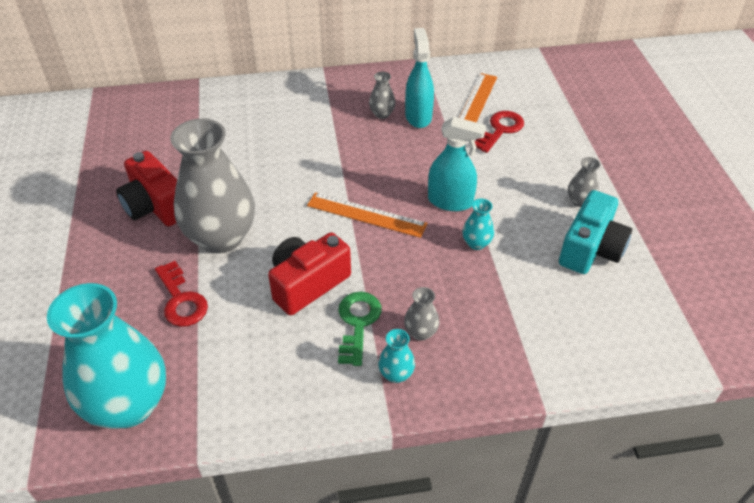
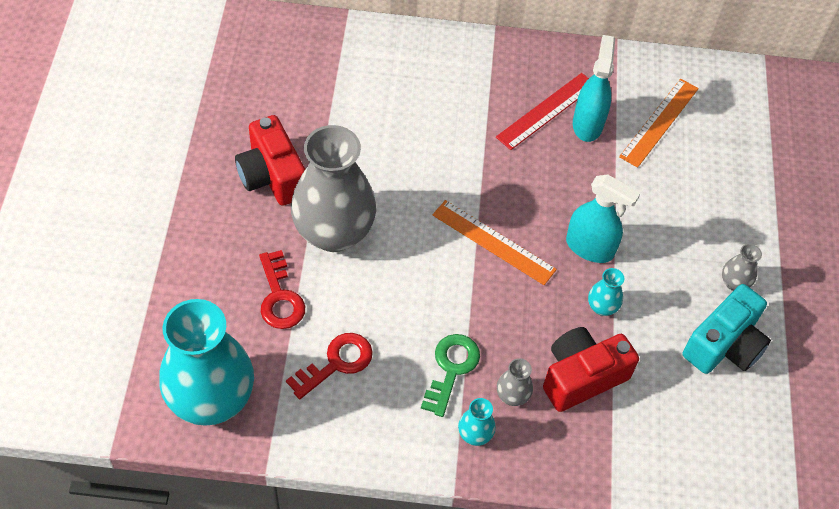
camera: 10 degrees right, 10 degrees up
(307, 284) = (411, 310): red camera -> red camera (582, 377)
(382, 114) = (546, 111): grey vase -> red ruler
(500, 130) = (677, 165): red key -> red key (336, 363)

